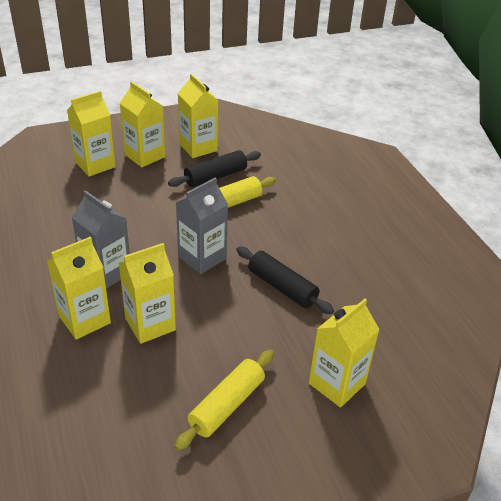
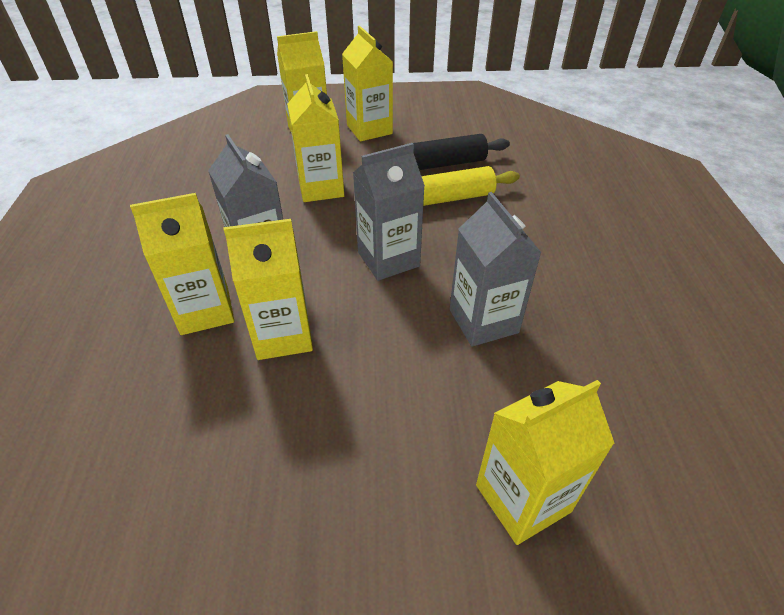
camera: 20 degrees right, 5 degrees up
(198, 147) = (436, 129): yellow carton -> yellow carton (321, 188)
(226, 405) = (336, 488): yellow rolling pin -> none
(282, 287) = (483, 321): black rolling pin -> grey carton

